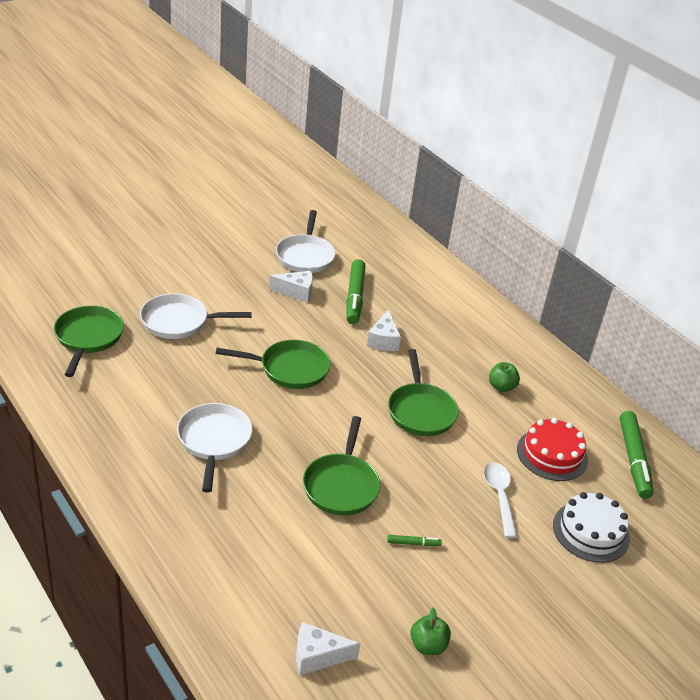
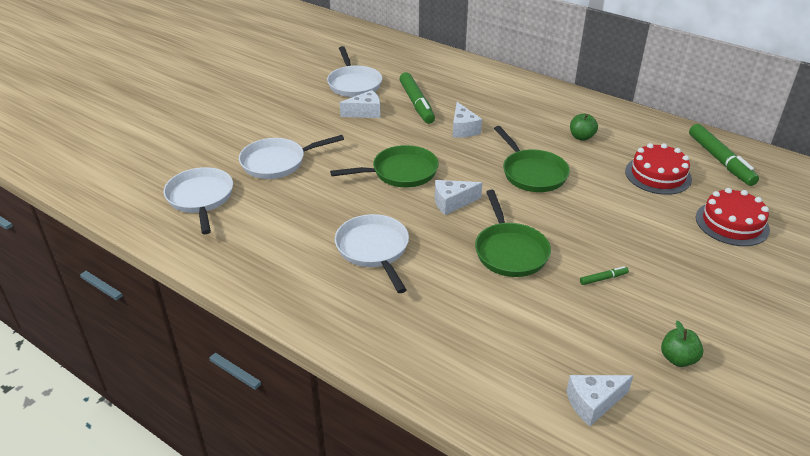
camera: 15 degrees left, 0 degrees up
(88, 338) = (201, 199): green pan -> white pan
(319, 417) = (452, 202): none -> white cheese
(499, 496) = (642, 219): white spoon -> none
(591, 531) = (732, 223): white cake -> red cake

